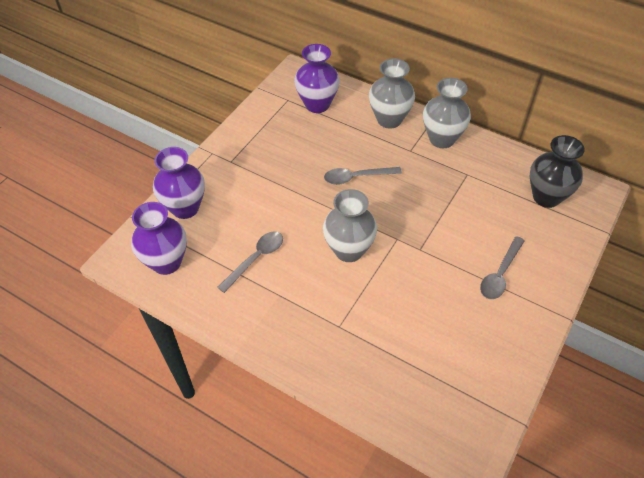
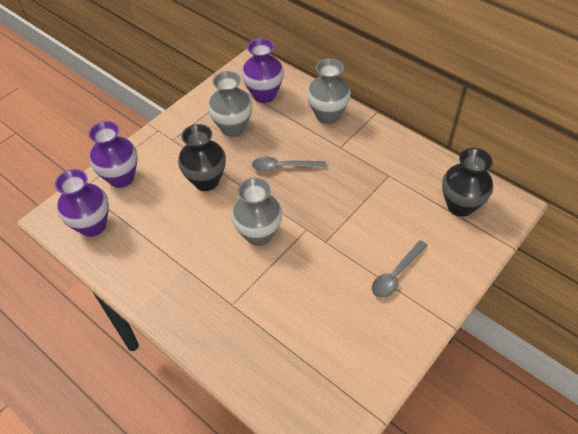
camera: 10 degrees right, 0 degrees up
(256, 259) = (172, 232): grey spoon -> none
(278, 201) = (206, 181): none -> black vase
(442, 139) = (373, 139): grey vase -> grey vase (233, 128)

